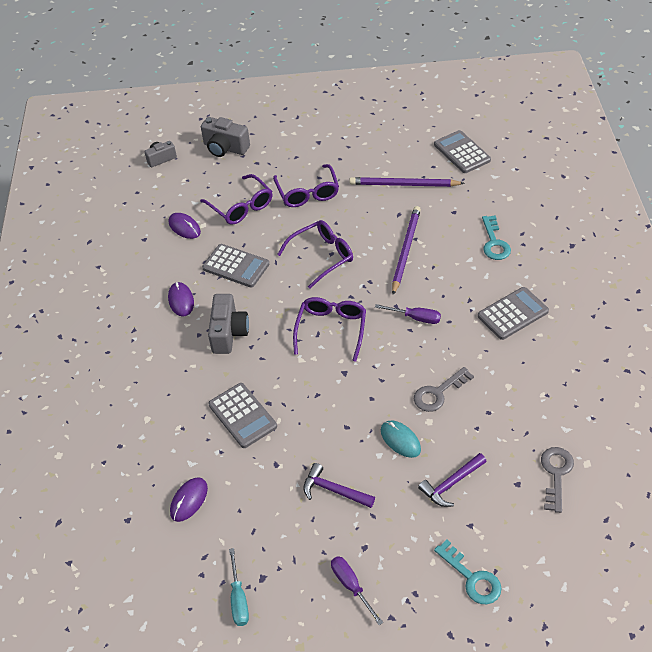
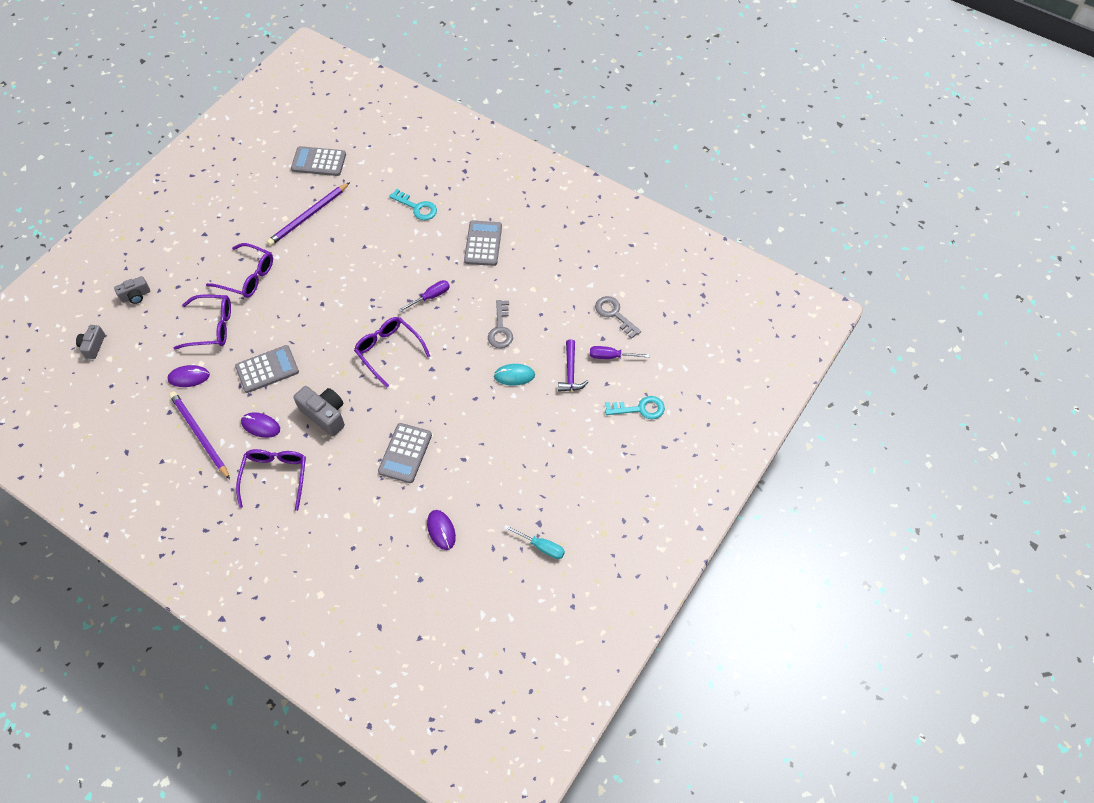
camera: 55 degrees left, 10 degrees up
(225, 148) = (136, 296): grey camera -> grey camera, size x0.63
(242, 416) = (405, 453): grey calculator -> grey calculator turned 105 degrees clockwise
(322, 256) = (318, 311): purple glasses -> purple glasses (275, 477)
(334, 490) = (515, 439): purple hammer -> none
(351, 586) = (589, 476): purple screwdriver -> purple screwdriver (611, 356)
(405, 250) = (368, 259): purple pencil -> purple pencil (199, 435)

